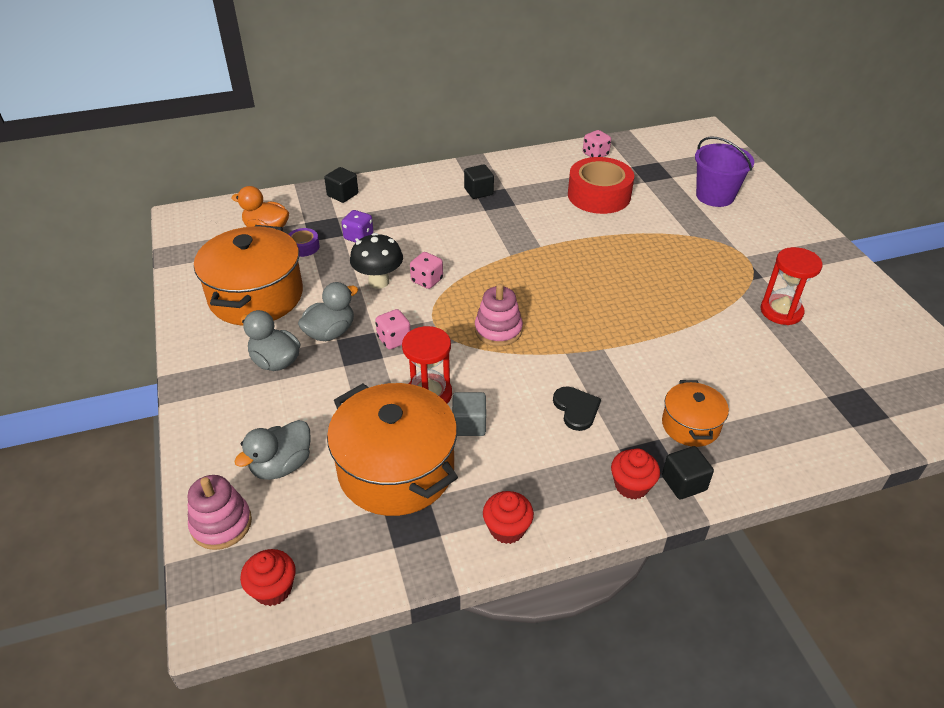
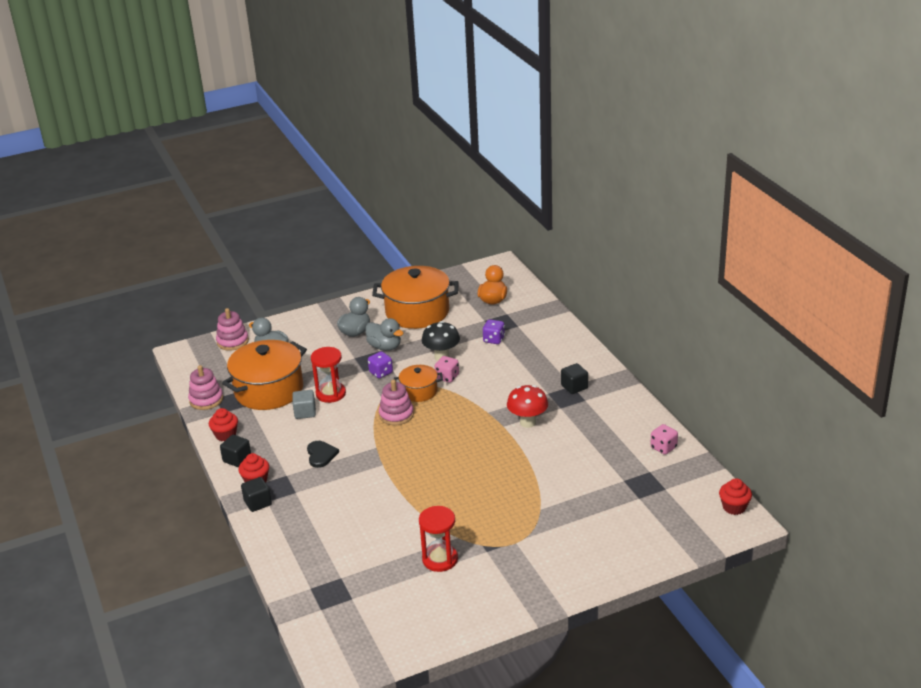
camera: 85 degrees right, 10 degrees down
(273, 589) = (193, 365): red cupcake -> red cupcake (734, 507)
(304, 247) = (476, 319): purple tape -> none
(342, 195) = (548, 323): black cube -> black cube (237, 459)
(394, 340) = (381, 373): pink dice -> purple dice
(396, 562) = (206, 400): none -> pink stacking toy
(537, 228) = (527, 422): none -> red mushroom
(576, 409) = (321, 455): black heart -> black heart turned 75 degrees counterclockwise
(599, 195) = (589, 453): red tape -> none
(690, 425) = (308, 506): orange pot -> orange pot (419, 391)
(715, 196) = (612, 526): purple bucket -> none

